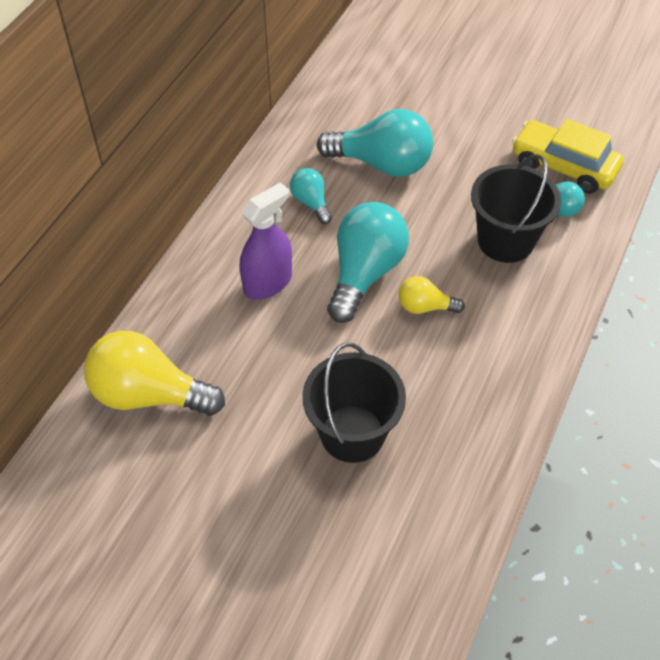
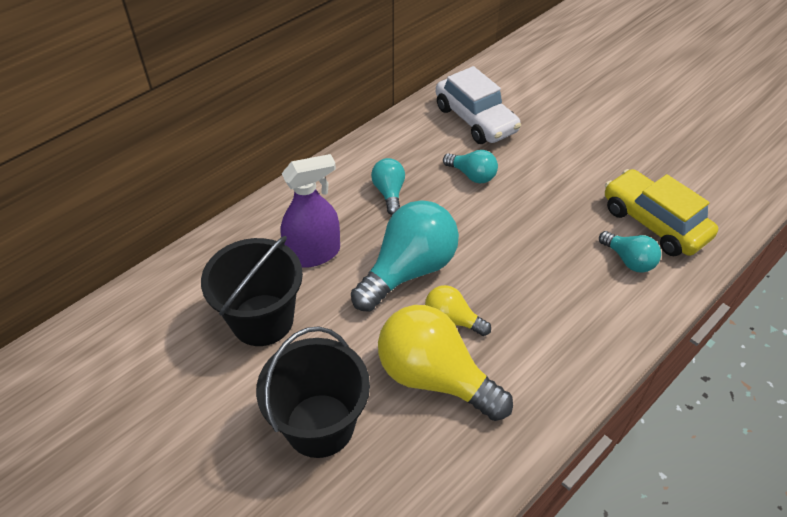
camera: 20 degrees right, 5 degrees down
(149, 394) = (154, 324): yellow light bulb -> yellow light bulb (434, 377)
(359, 104) = (475, 119): none -> white car
(382, 164) = (472, 175): turquoise light bulb -> turquoise light bulb, size x0.51
(505, 241) = (563, 278): black bucket -> black bucket (262, 320)

